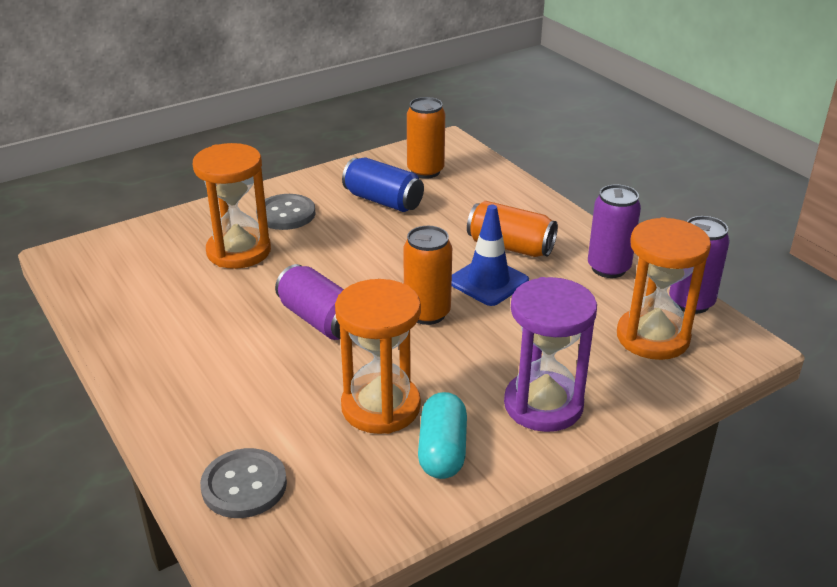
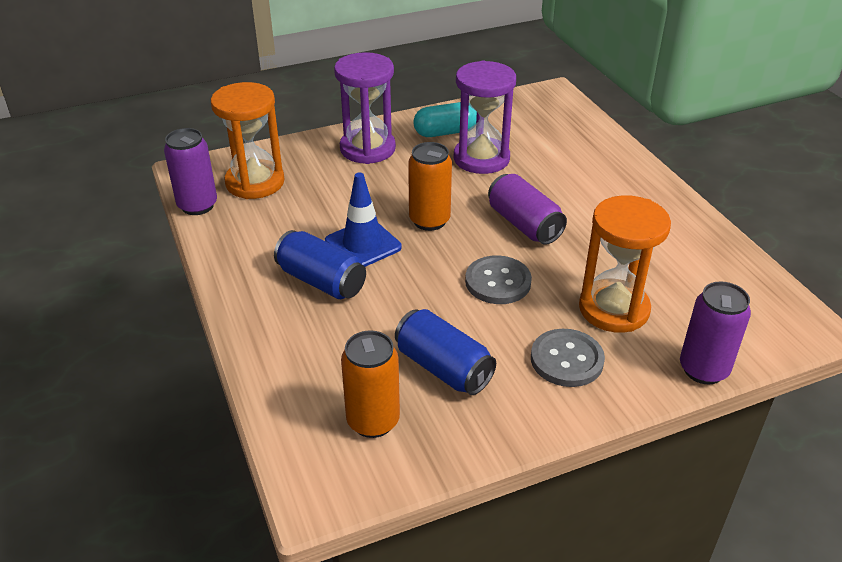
camera: 170 degrees left, 5 degrees up
(244, 485) = (571, 128): grey button -> grey button (498, 282)
(381, 407) = (481, 158): orange hourglass -> purple hourglass
(442, 450) = (445, 132): turquoise capsule -> turquoise capsule turned 60 degrees clockwise
(510, 246) = (321, 281): orange can -> blue can
(608, 268) = (241, 245): purple can -> purple can (703, 369)

